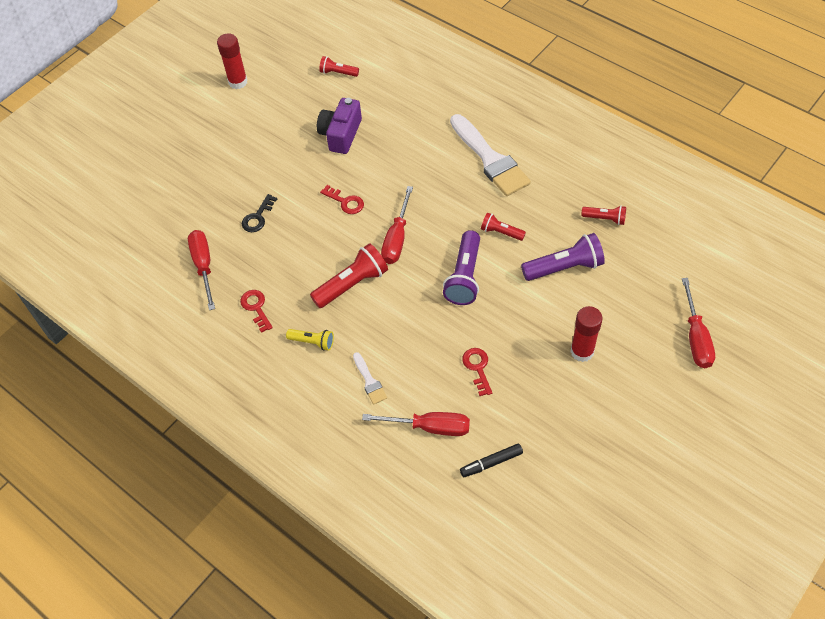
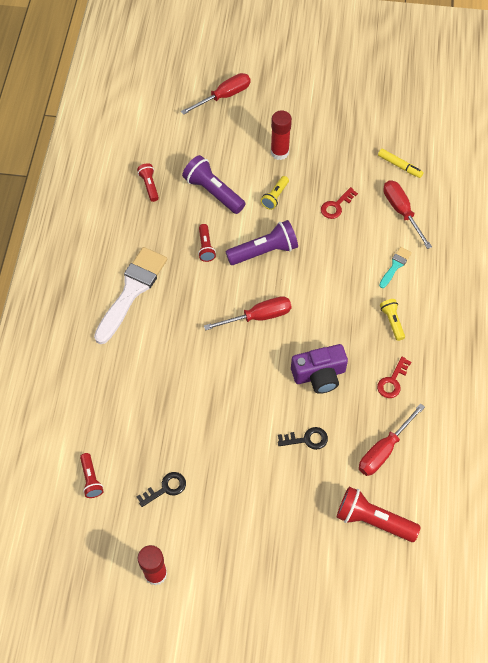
camera: 125 degrees left, 5 degrees up
(294, 112) = (166, 488): none -> black key
(341, 134) = (171, 427): purple camera -> purple camera (319, 375)
(345, 202) = (246, 377): red key -> none
(352, 284) = (323, 324): red flashlight -> red flashlight (373, 520)
(369, 381) = (395, 266): white brush -> turquoise brush
(491, 463) = (399, 166): black marker -> yellow marker
(525, 318) = (275, 197): none -> yellow flashlight

